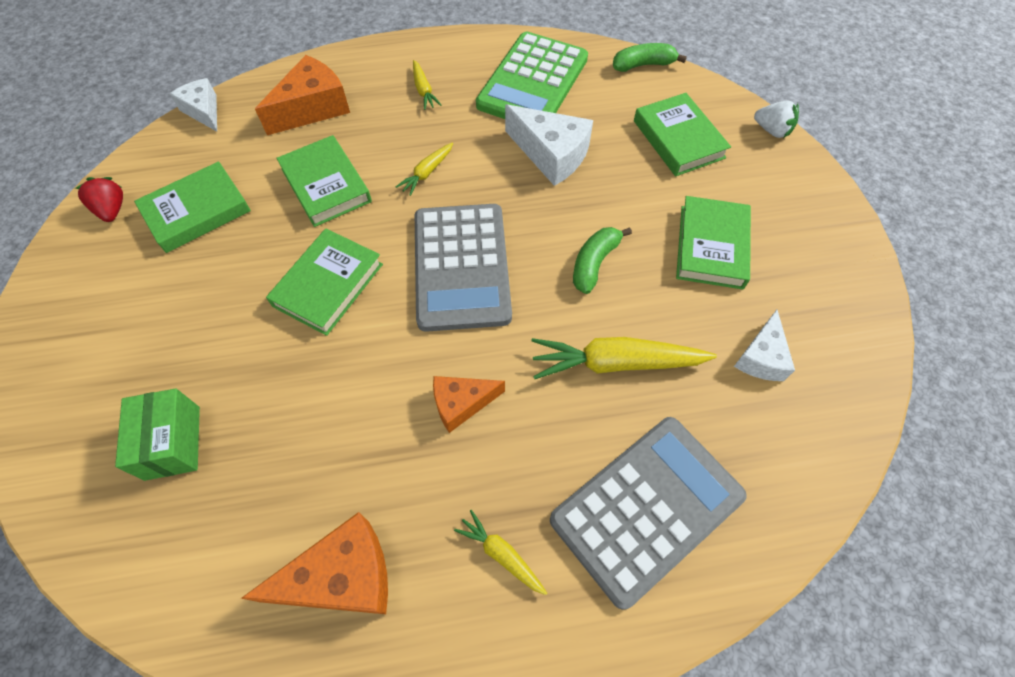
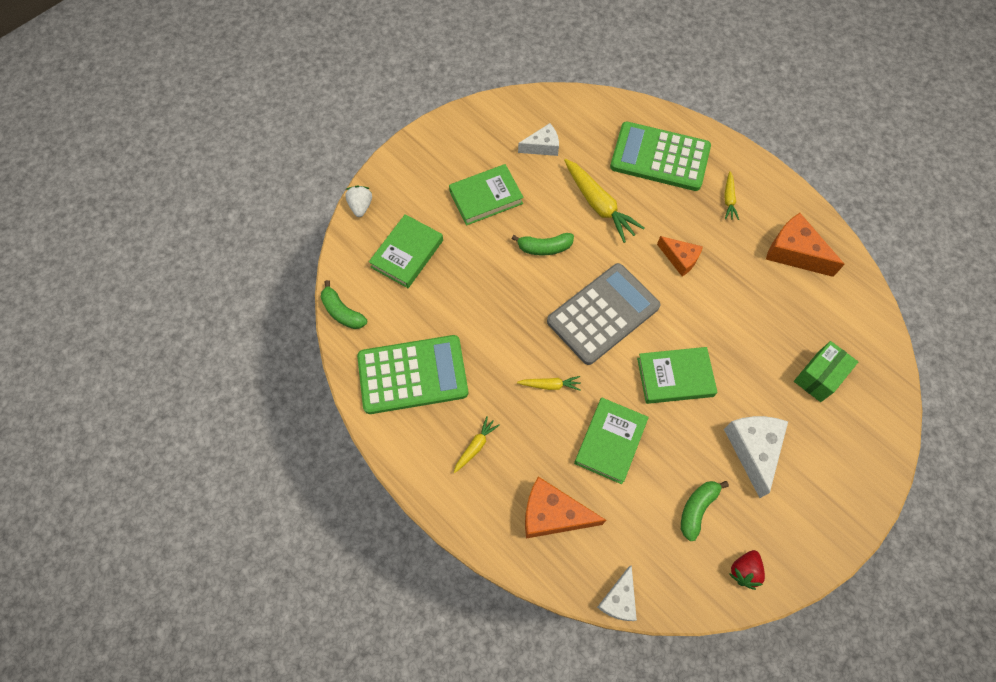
camera: 125 degrees left, 5 degrees up
(197, 211) = (697, 509): green book -> green banana
(551, 154) = (476, 320): white cheese -> white cheese (753, 449)
(646, 508) = (660, 157): grey calculator -> green calculator

